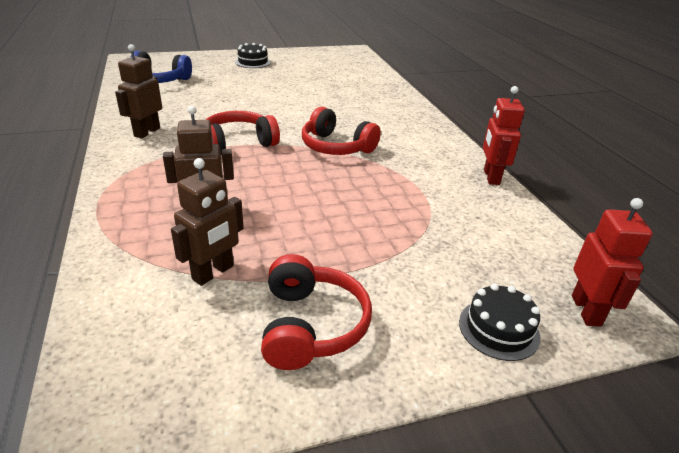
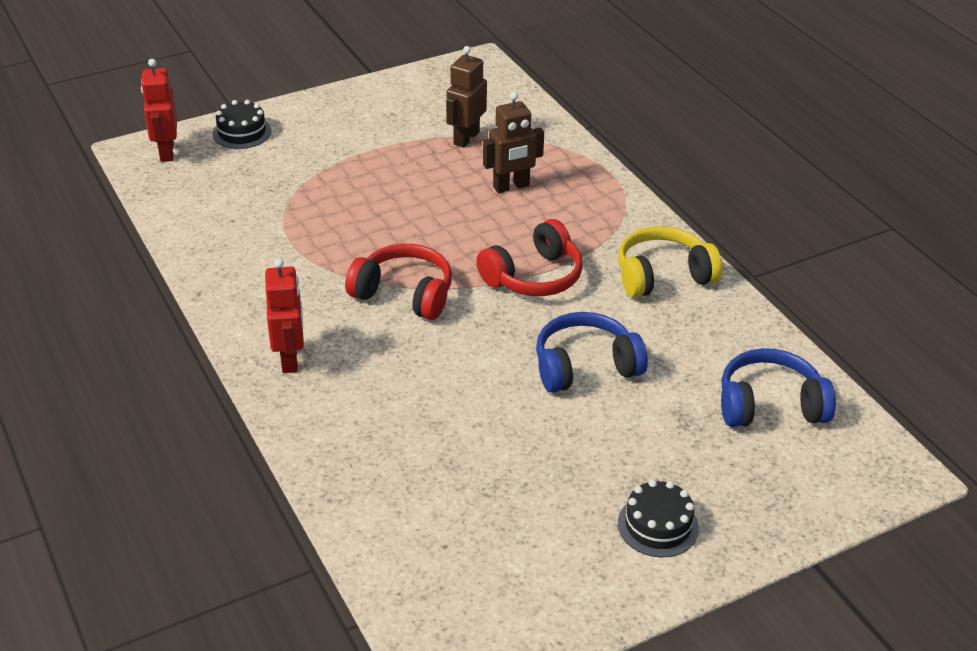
camera: 170 degrees right, 5 degrees up
(147, 132) = (663, 276): brown robot -> yellow headphones
(241, 103) = (585, 366): none -> blue headphones
(310, 325) = (378, 117): red headphones -> none
(491, 177) = (200, 277): red robot -> red robot (290, 359)

